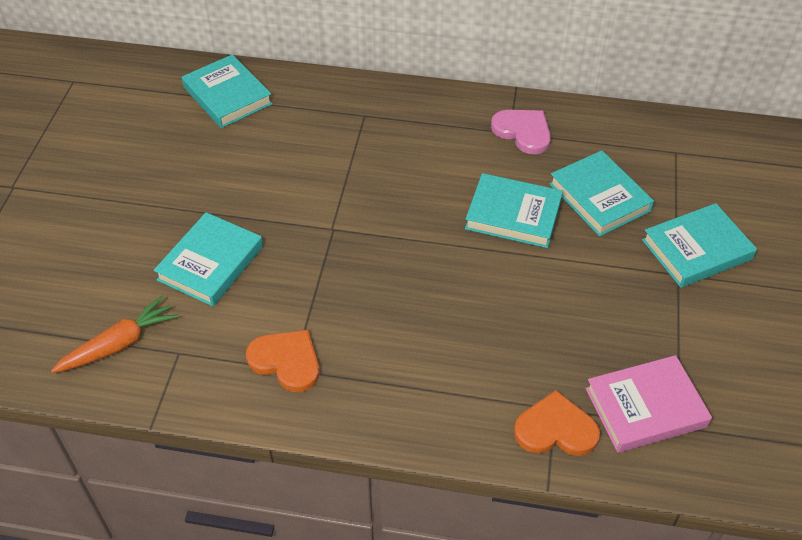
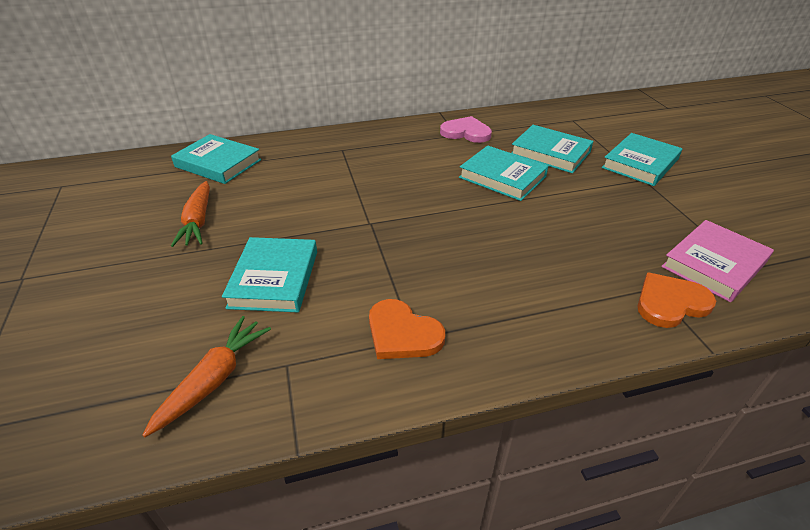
camera: 25 degrees left, 10 degrees down
(176, 170) = (198, 221): none -> orange carrot
(286, 361) = (402, 333): orange heart -> orange heart turned 150 degrees counterclockwise
(513, 215) = (502, 177): turquoise book -> turquoise book turned 45 degrees clockwise

